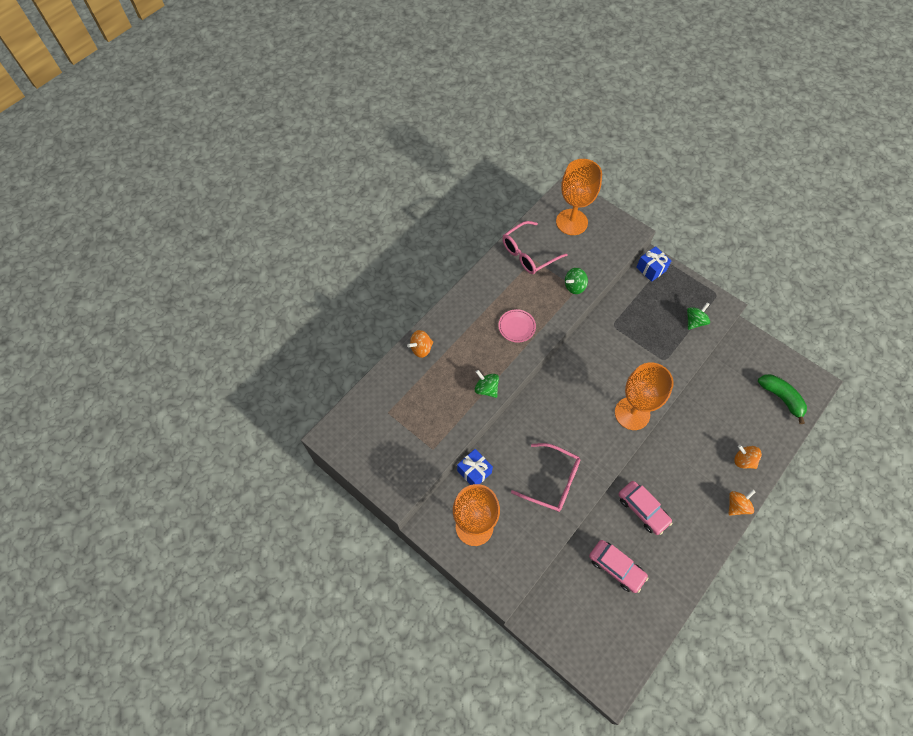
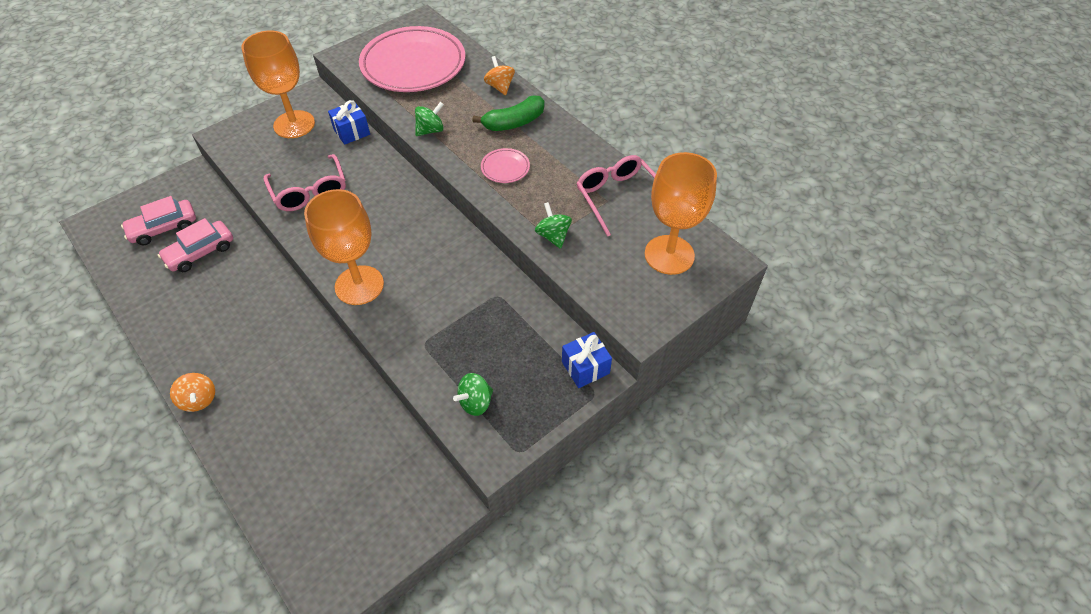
camera: 100 degrees right, 10 degrees down
(401, 425) = (413, 65): none -> pink plate
(552, 481) = (310, 192): pink glasses -> pink glasses turned 60 degrees counterclockwise
(642, 509) = (249, 293): pink car -> pink car (164, 228)
(694, 321) = (475, 402): green spinning top -> green spinning top turned 90 degrees clockwise
(743, 460) = (253, 429): orange spinning top -> none
(781, 398) = (323, 522): green banana -> green banana (514, 122)

